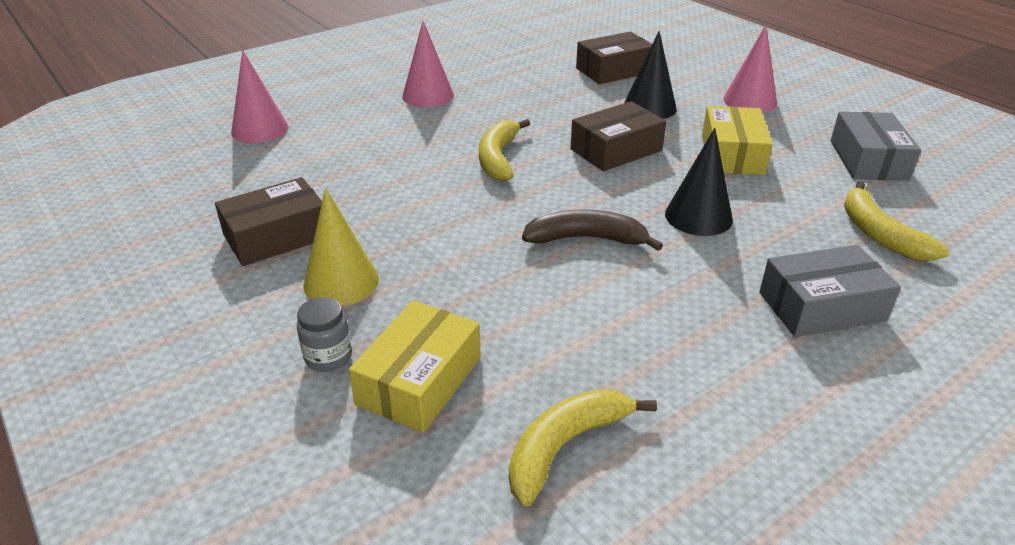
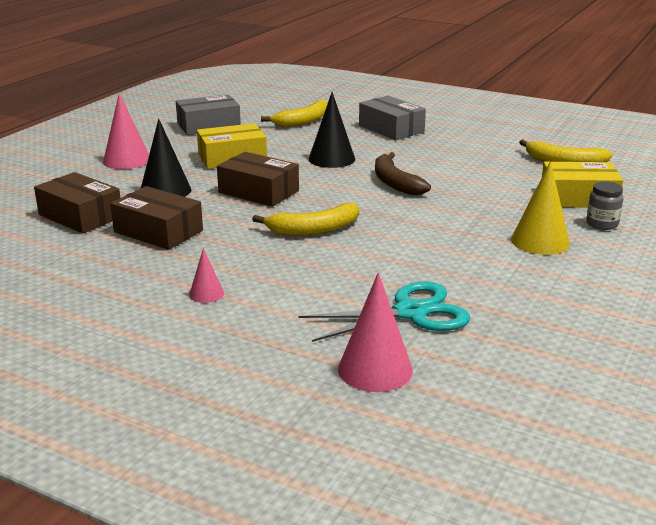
camera: 115 degrees left, 10 degrees down
(277, 236) = (529, 282): brown box -> brown box (158, 231)
(306, 162) = (410, 313): none -> turquoise scissors
(428, 95) = (206, 294): pink cone -> pink cone, size x0.54

